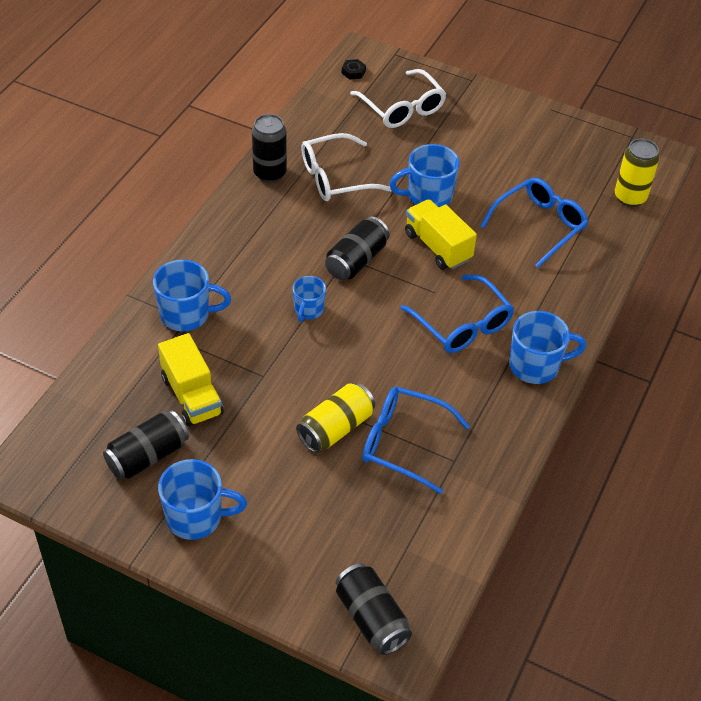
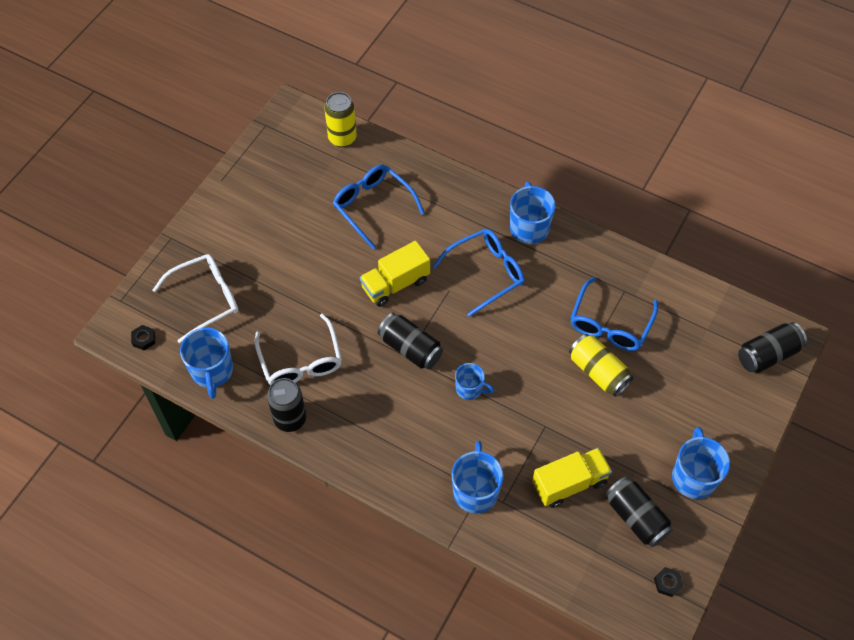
camera: 85 degrees left, 10 degrees up
(66, 482) = (667, 583): none -> black nut
(428, 196) = (331, 286): blue mug -> blue mug (212, 371)

